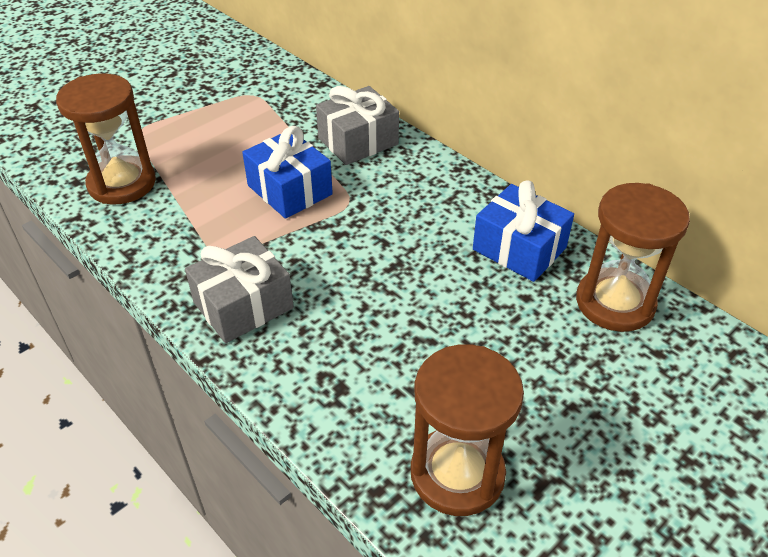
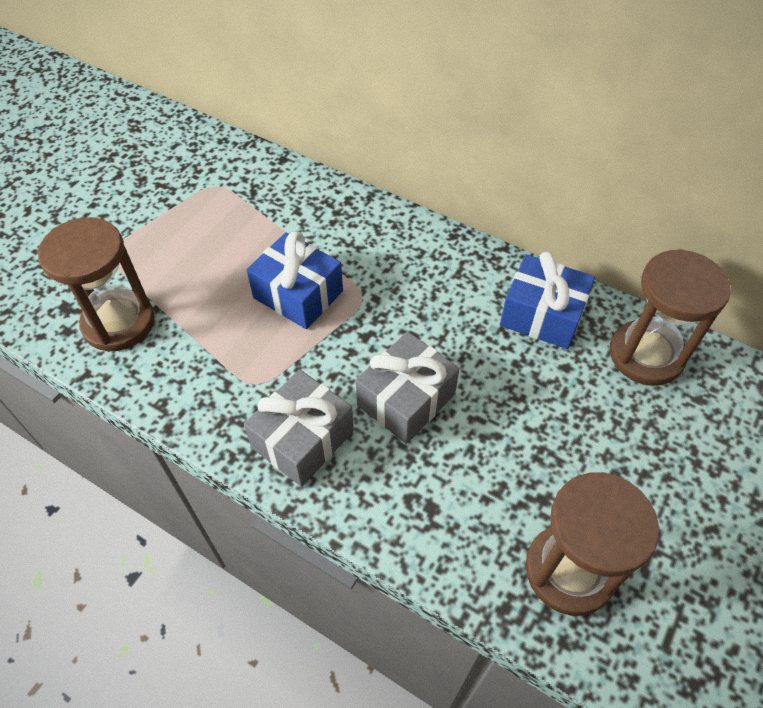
camera: 15 degrees left, 10 degrees up
(358, 141) = (345, 222): grey gift -> grey gift (406, 399)

